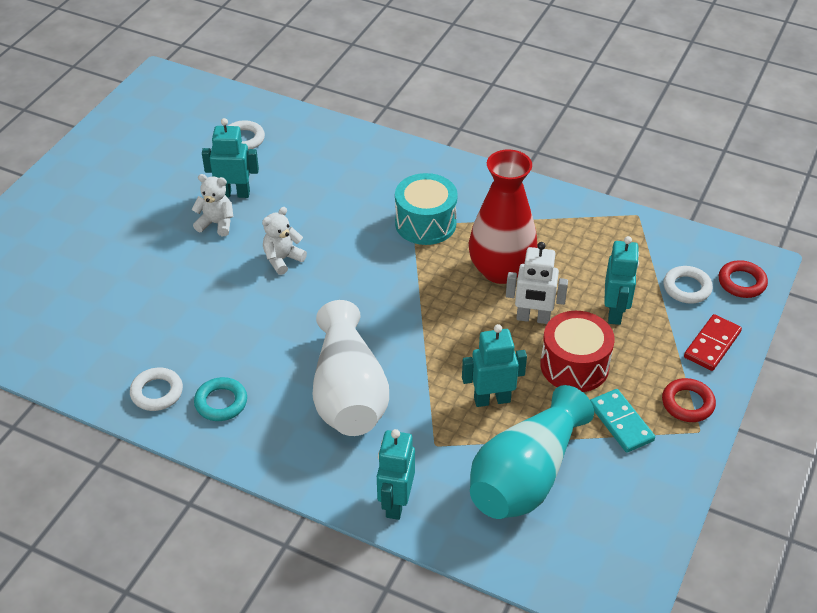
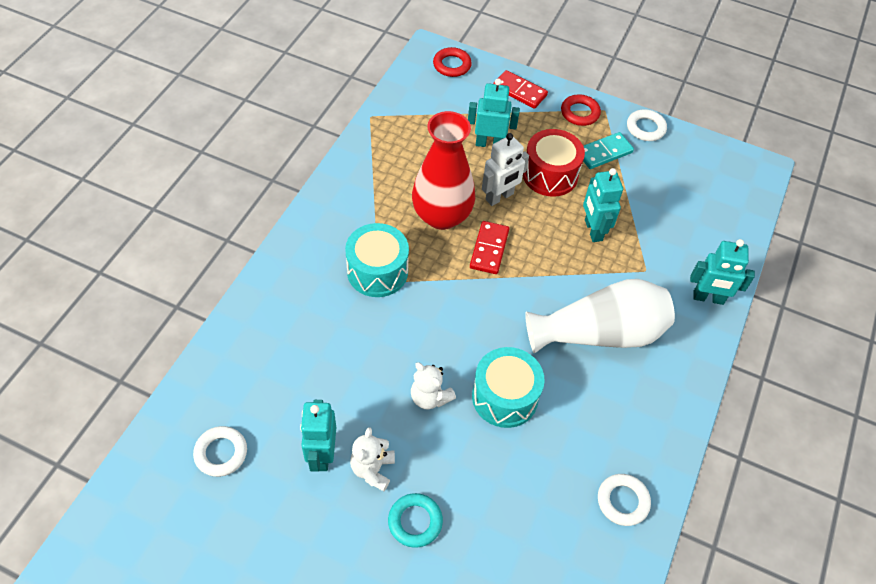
camera: 95 degrees left, 10 degrees up
(221, 402) = (626, 439): turquoise ring -> turquoise ring (415, 522)
(278, 311) = (505, 397): none -> turquoise drum
(458, 307) = (489, 249): none -> red domino
(526, 476) = (665, 213): turquoise vase -> none
(533, 318) = (499, 197): white robot -> white robot turned 45 degrees clockwise
(687, 288) = (459, 97): white ring -> white ring (645, 128)

